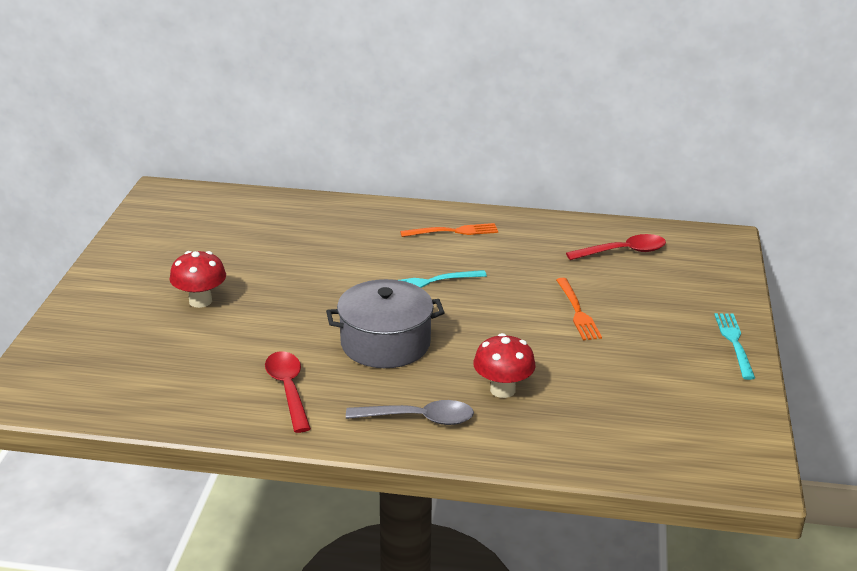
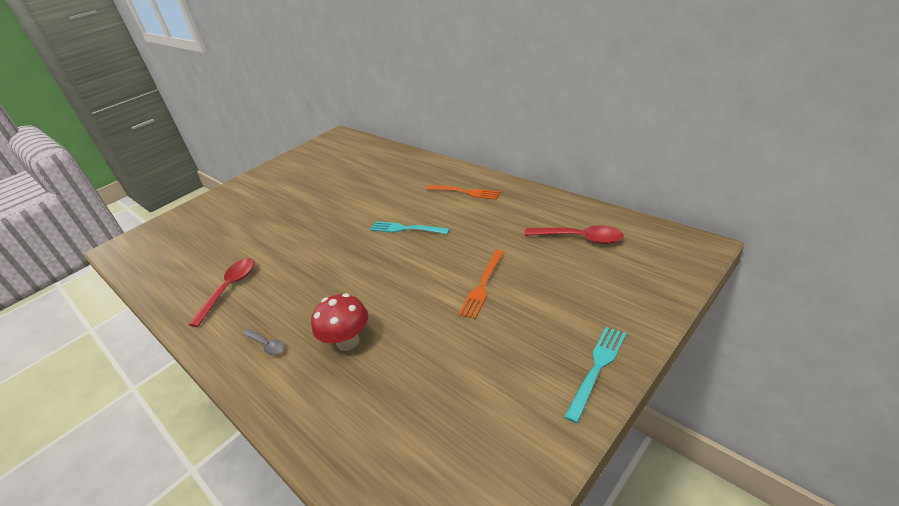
camera: 40 degrees right, 5 degrees up
(200, 301) = (268, 209): red mushroom -> none
(385, 343) = (323, 271): grey pot -> none
(419, 418) = (267, 345): grey spoon -> grey spoon, size x0.57

